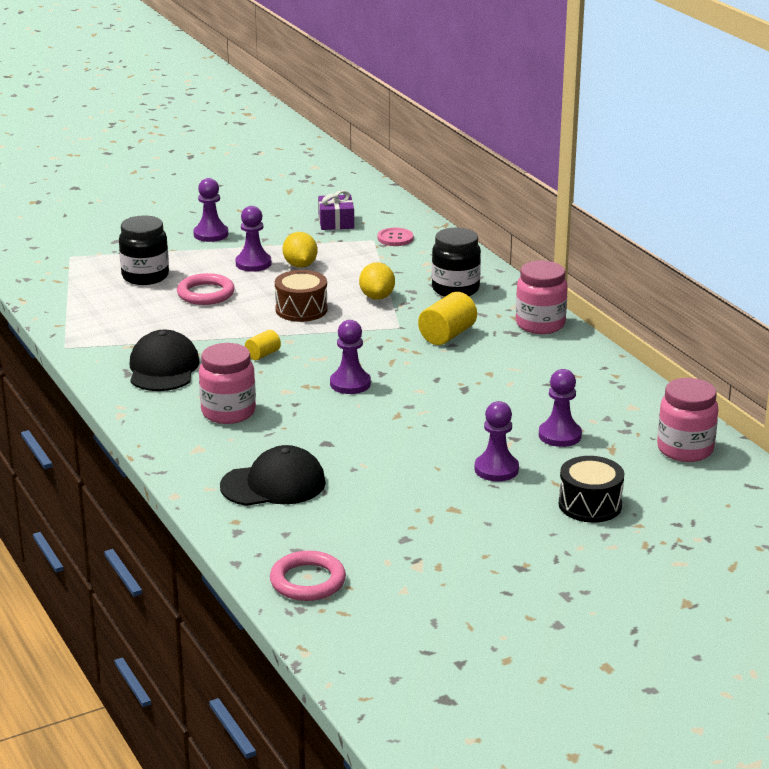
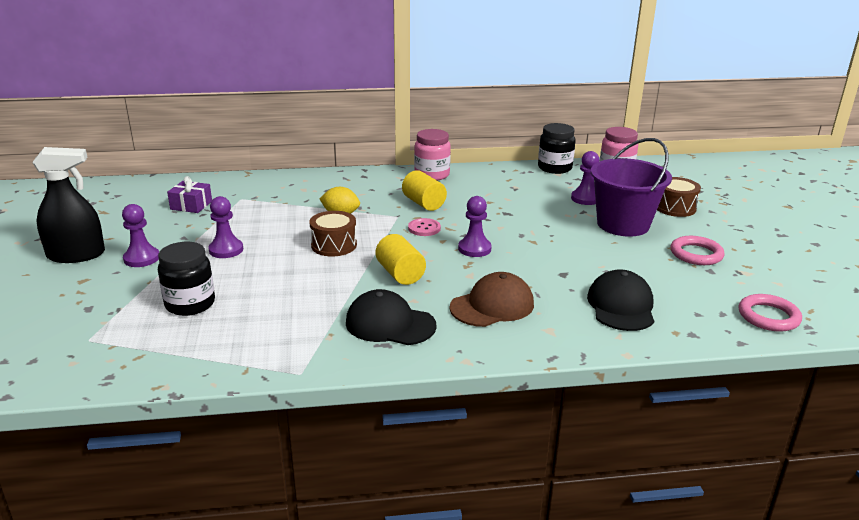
camera: 70 degrees left, 0 degrees up
(198, 208) = (76, 255): none -> black spray bottle
(206, 293) = (260, 280): pink ring -> pink ring (696, 254)
(228, 412) = (492, 306): pink jar -> brown cap
(263, 354) = (400, 274): yellow cylinder -> yellow cylinder, size x1.75
(300, 265) = (253, 232): yellow lemon -> none
(395, 238) = (249, 191): pink button -> pink button (424, 228)
(455, 289) = (355, 188): black jar -> black jar (554, 168)
(496, 469) = (623, 224): purple pawn -> purple bucket
(590, 505) = (675, 207): black drum -> brown drum

